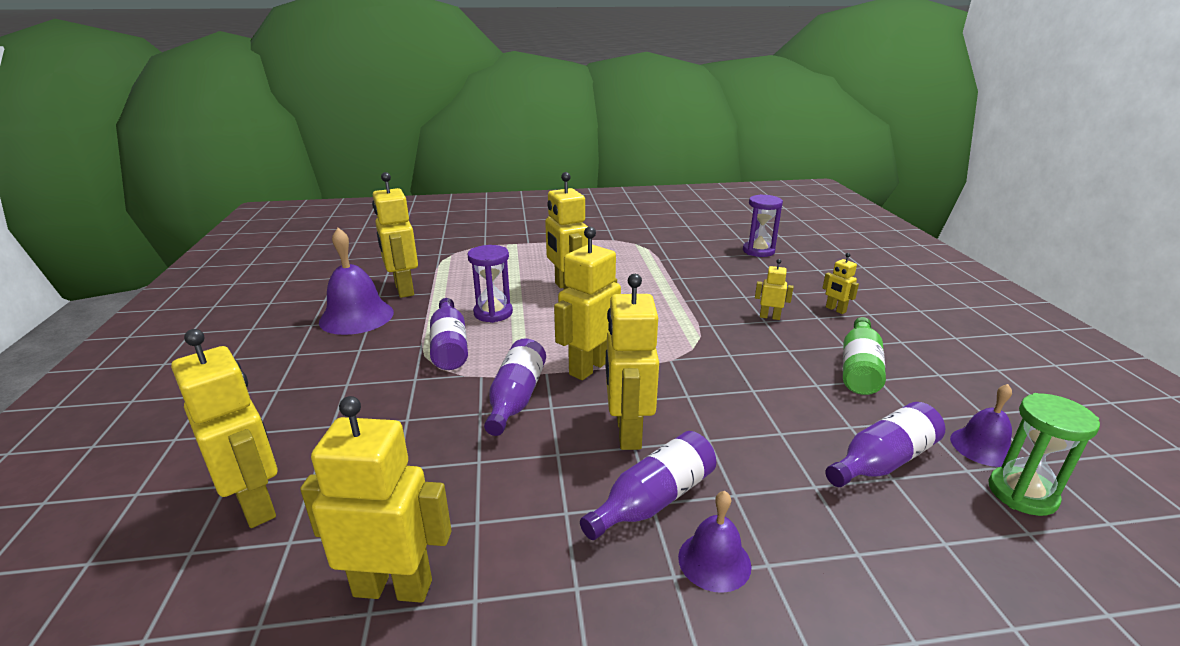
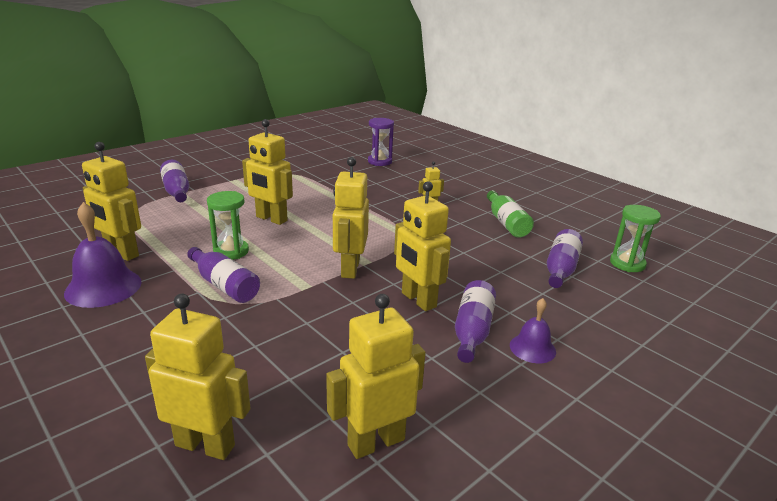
camera: 35 degrees left, 0 degrees up
(493, 313) = (231, 251): purple hourglass -> green hourglass
(516, 398) = (321, 304): purple bottle -> purple bottle (177, 191)
(835, 310) = (462, 191): yellow robot -> none
(982, 447) = (595, 247): purple bell -> none

